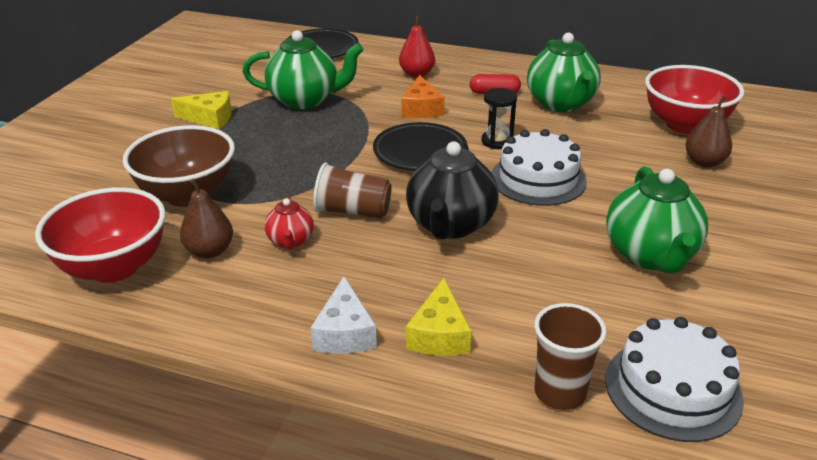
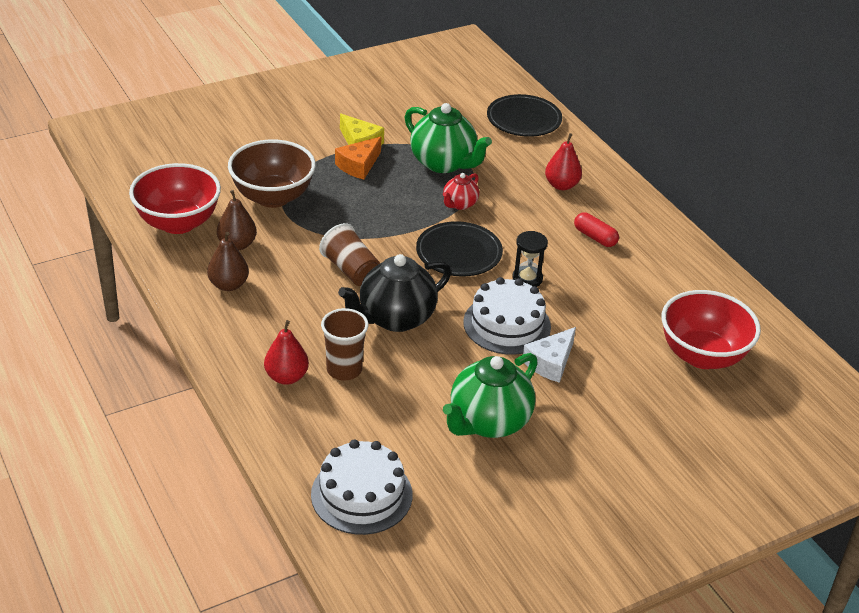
camera: 40 degrees right, 5 degrees up
(291, 241) = (288, 267): red teapot -> red teapot (459, 204)
(345, 332) = (241, 341): white cheese -> white cheese (550, 363)
(421, 108) = (516, 219): orange cheese -> orange cheese (359, 165)
(439, 334) = (286, 377): yellow cheese -> red pear
(560, 392) = (299, 451): brown cup -> brown cup (344, 370)
(561, 104) = (632, 278): green teapot -> none
(704, 162) = (656, 392): brown pear -> brown pear (228, 285)

